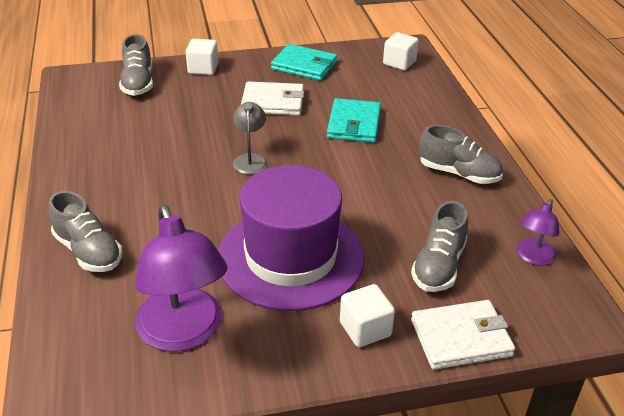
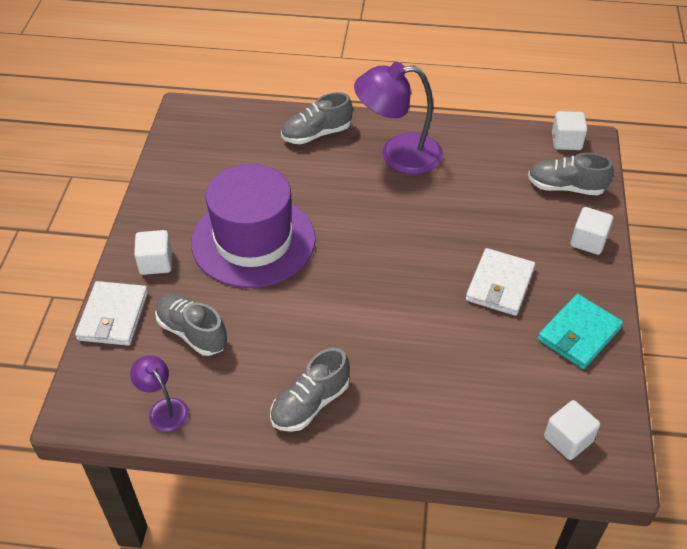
camera: 110 degrees right, 10 degrees up
(71, 88) = (566, 141): none -> white cube
(184, 333) = (209, 170): purple lamp -> purple lamp (398, 154)
(250, 159) = (398, 244): grey lamp -> none
(354, 124) = (434, 343): turquoise wallet -> none

